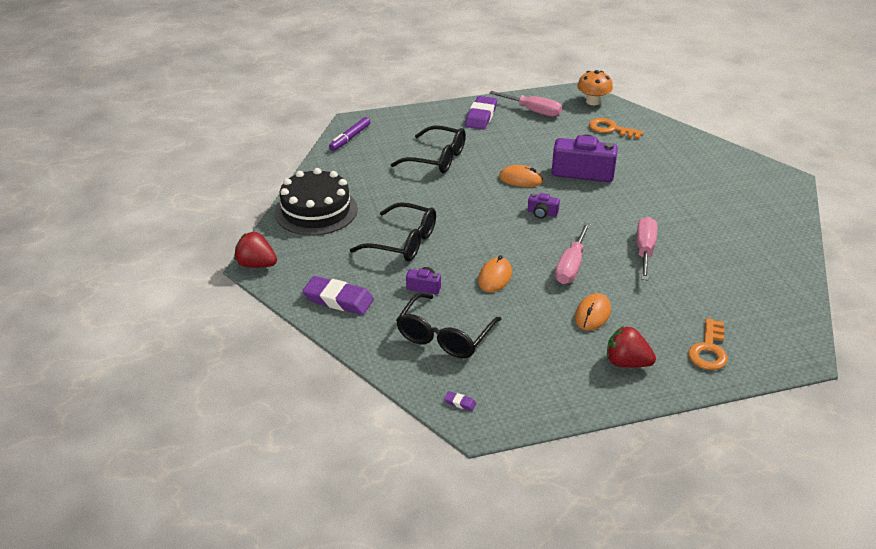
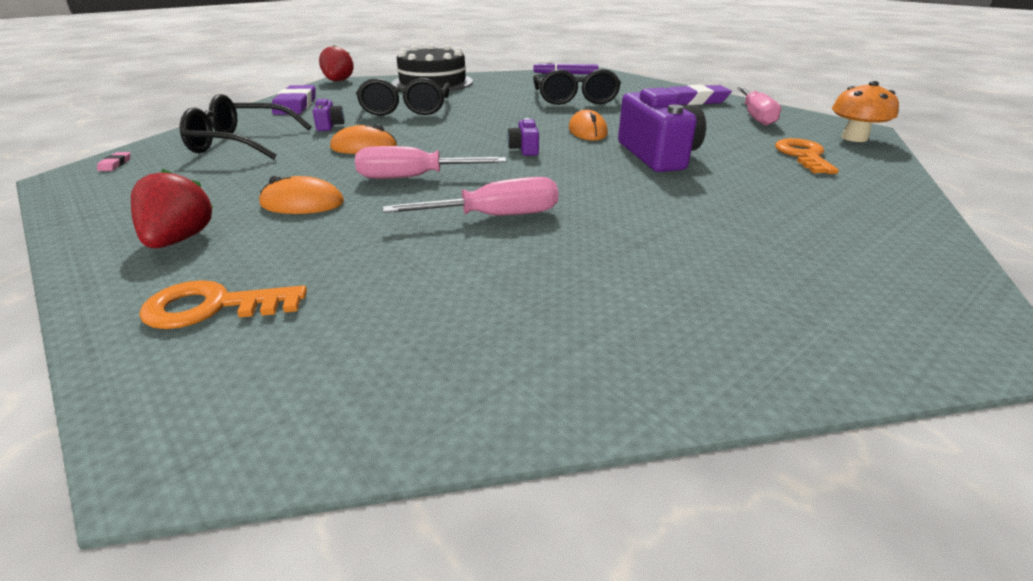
camera: 65 degrees right, 5 degrees down
(460, 403) = (115, 164): purple eraser -> pink eraser

